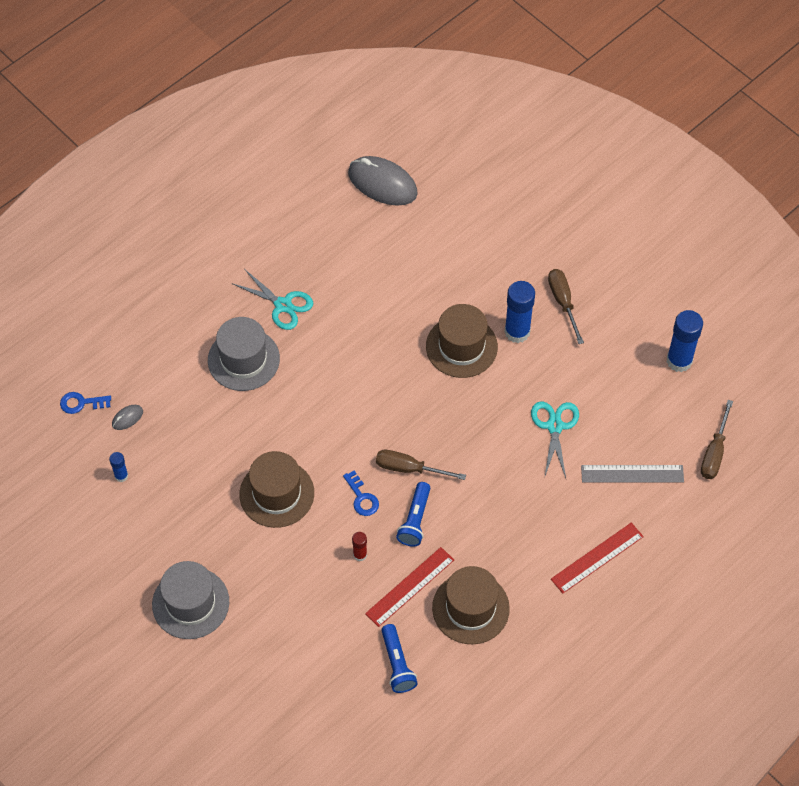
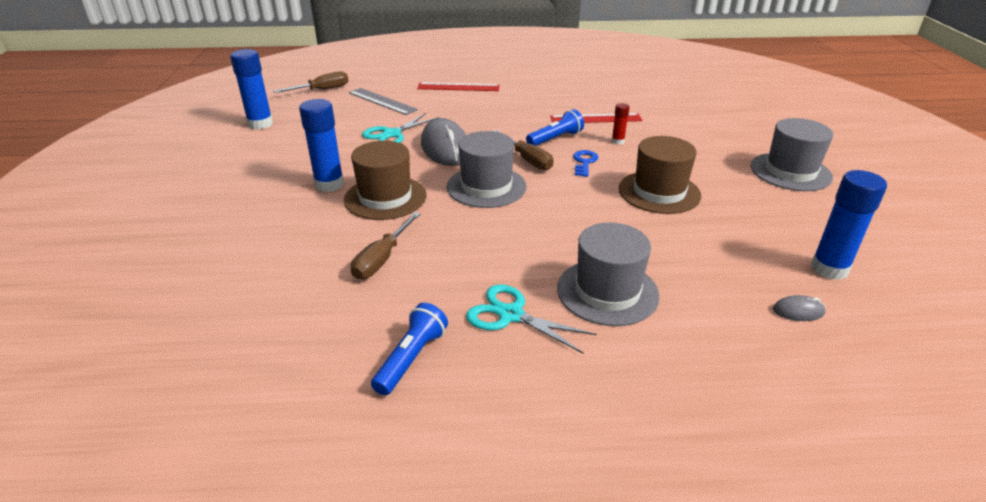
camera: 140 degrees left, 25 degrees down
(81, 403) = (864, 356): blue key -> none
(121, 476) = (829, 269): blue glue stick -> blue glue stick, size x1.97
(283, 305) = (511, 315): turquoise scissors -> turquoise scissors turned 45 degrees counterclockwise
(382, 183) = (232, 369): grey mouse -> grey mouse (445, 148)
(397, 664) = (640, 100): blue flashlight -> blue flashlight (411, 358)
(406, 409) = (486, 187): none -> grey hat
(470, 608) = (564, 99): brown hat -> none
(563, 302) = (266, 182): brown screwdriver -> brown screwdriver (382, 259)

